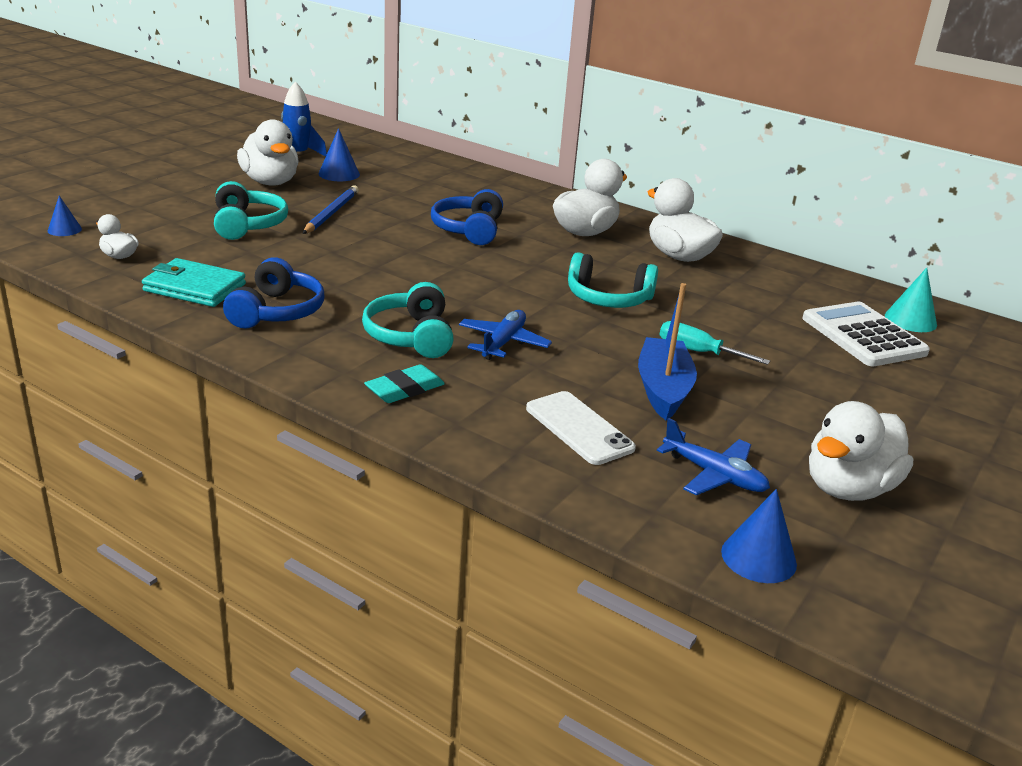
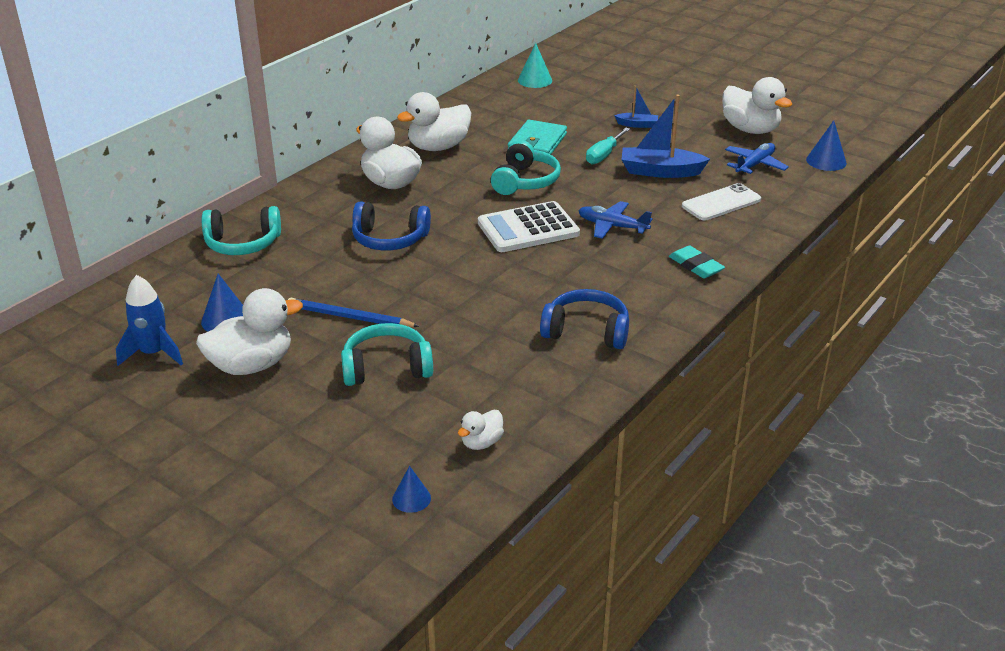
camera: 85 degrees left, 5 degrees up
(194, 287) = (548, 382): turquoise wallet -> turquoise wallet (537, 143)
(411, 336) = (613, 265): turquoise headphones -> turquoise headphones (242, 244)
(808, 385) = (637, 125): none -> blue boat
(863, 336) = (563, 98): white calculator -> white calculator (528, 228)

